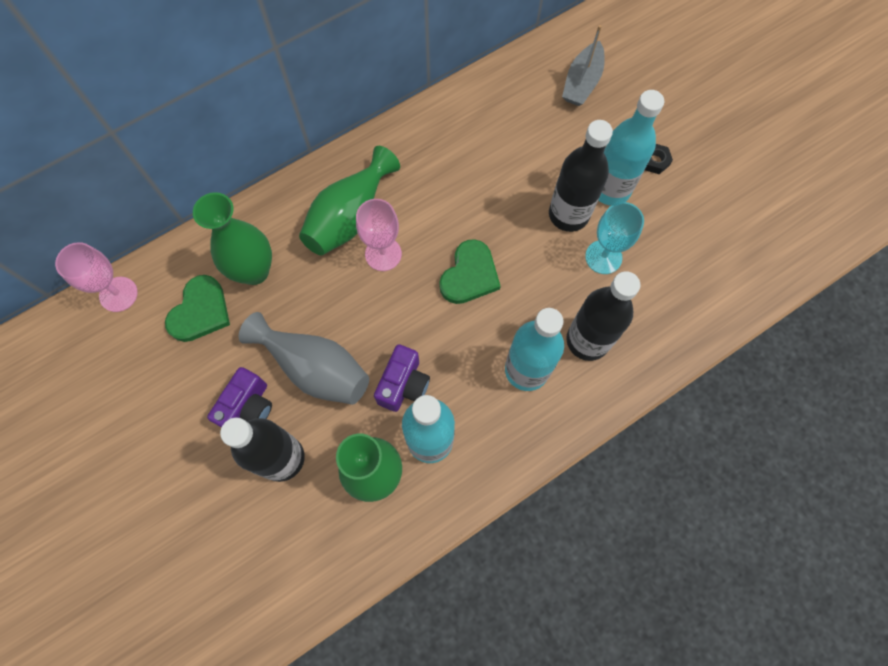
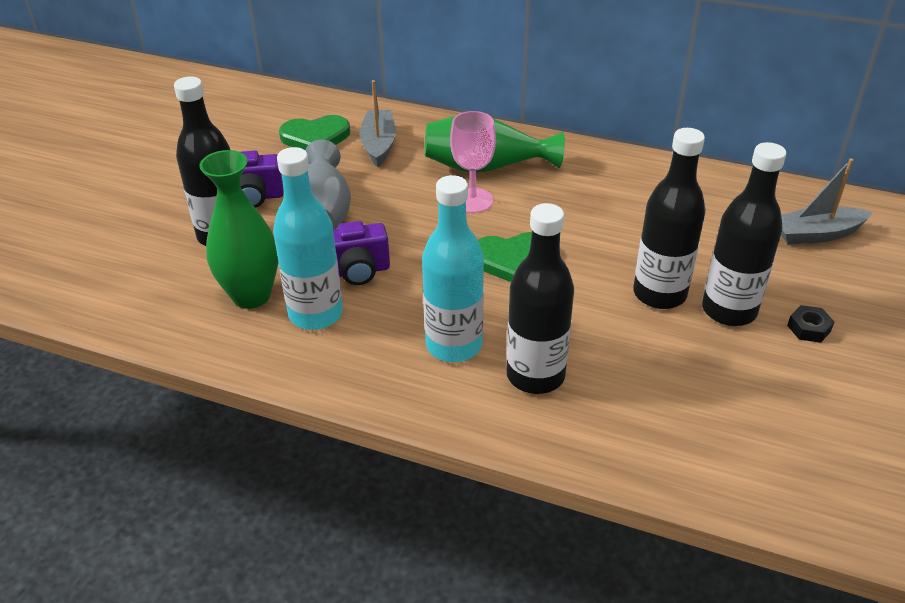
camera: 55 degrees right, 30 degrees down
(118, 294) = (292, 98): pink goblet -> none
(254, 271) = (379, 145): green vase -> grey boat
(603, 257) = (645, 342): turquoise goblet -> none
(610, 189) = (729, 310): turquoise bottle -> black bottle

